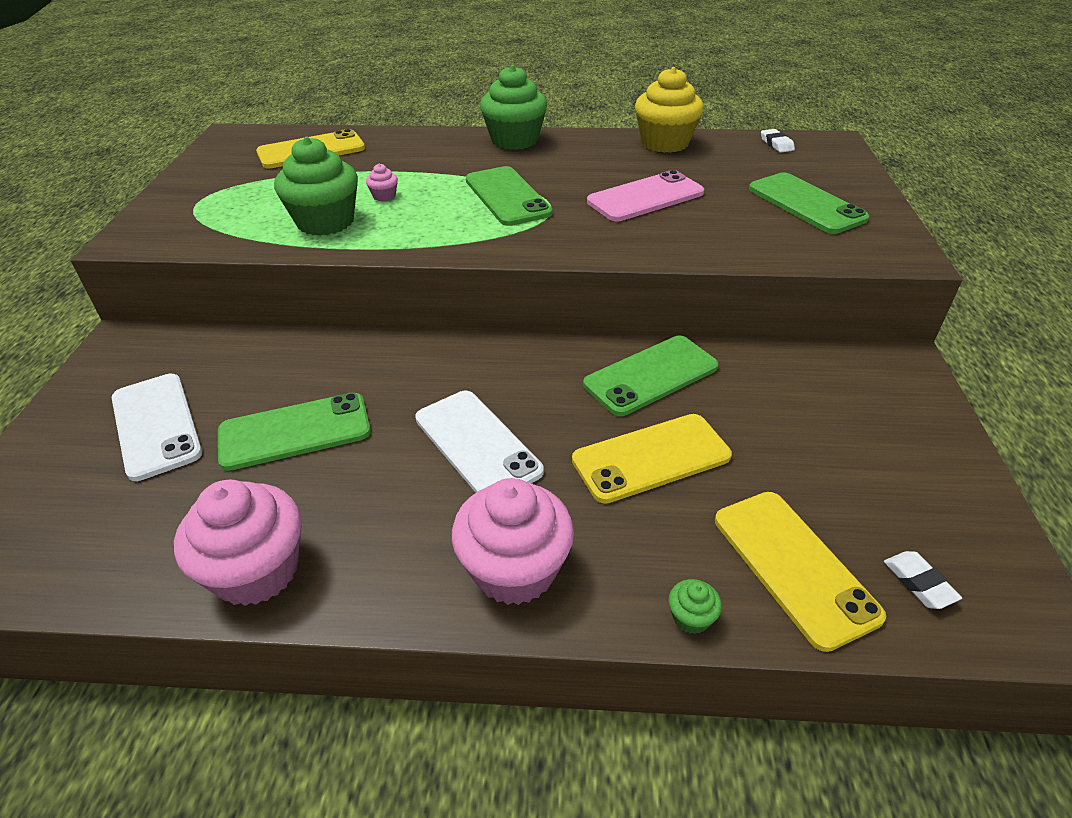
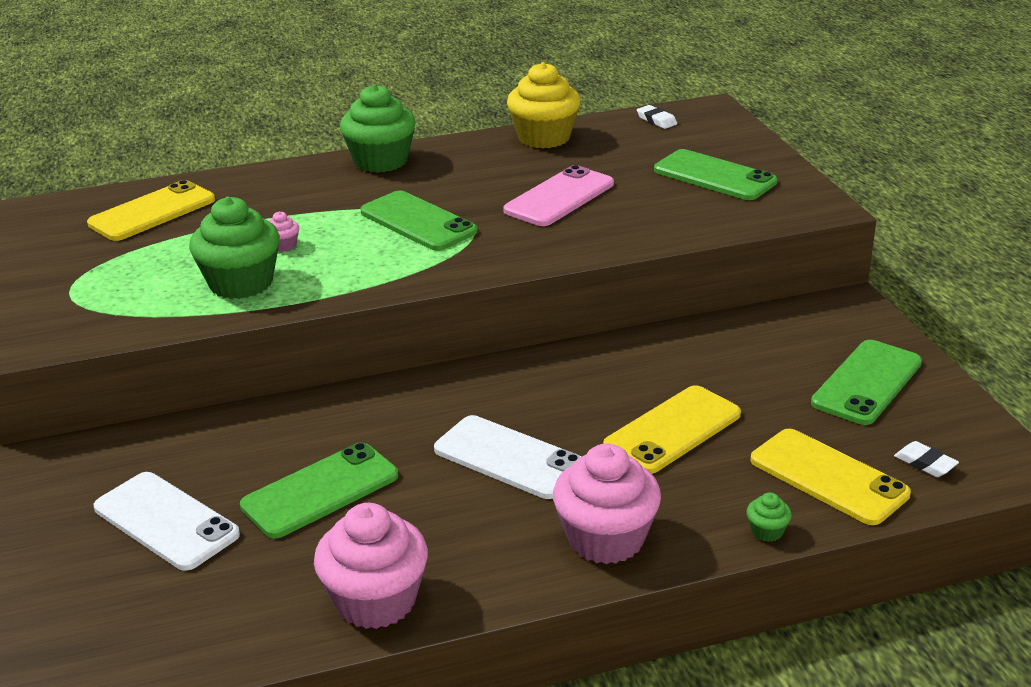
camera: 20 degrees left, 10 degrees down
(651, 376) = (635, 365): green phone -> green phone (867, 383)

